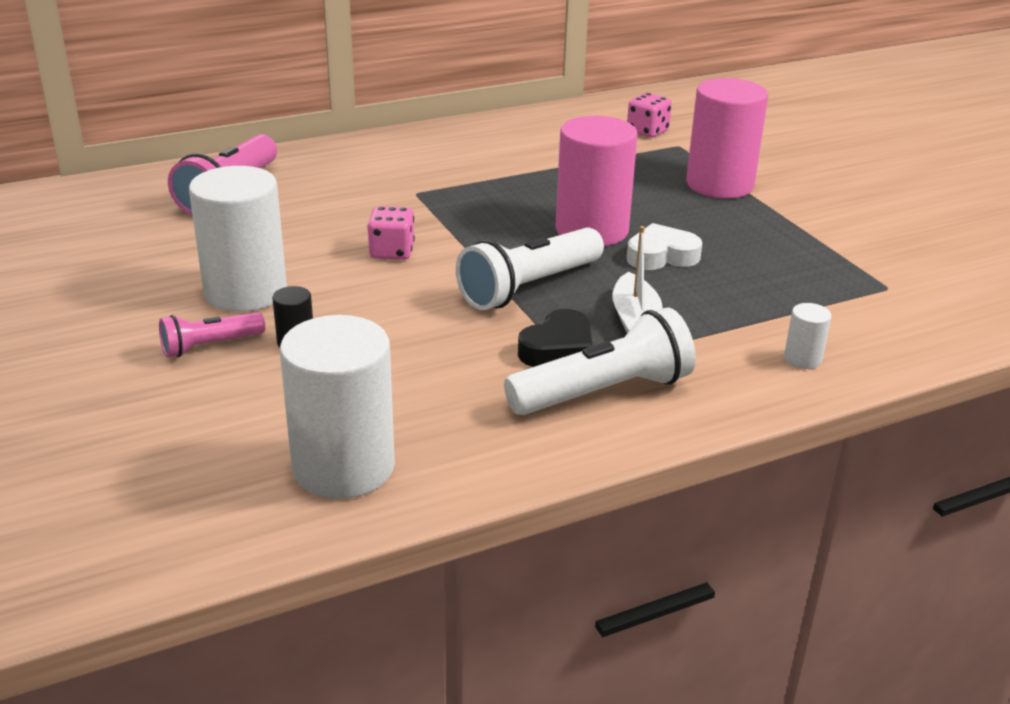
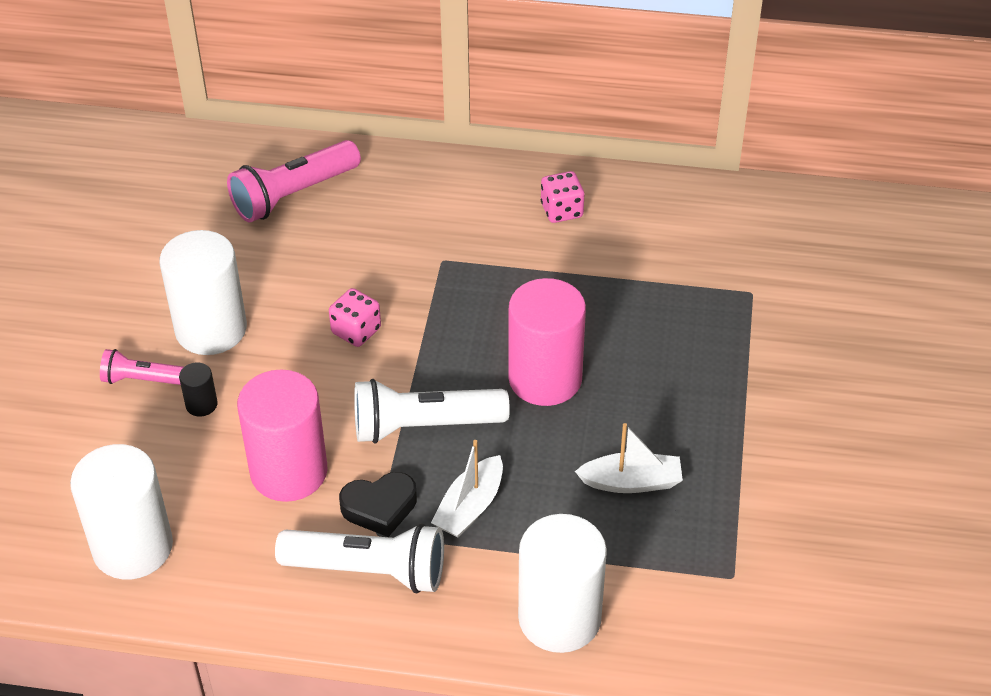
camera: 35 degrees right, 15 degrees up
(647, 131) = (743, 257): pink dice -> pink dice (561, 211)
(661, 256) = (572, 440): white heart -> none
(719, 185) = (729, 368): pink cylinder -> pink cylinder (289, 472)
(739, 263) = (631, 482): none -> white boat
(802, 359) = (559, 618): white cylinder -> white cylinder, size x2.34

